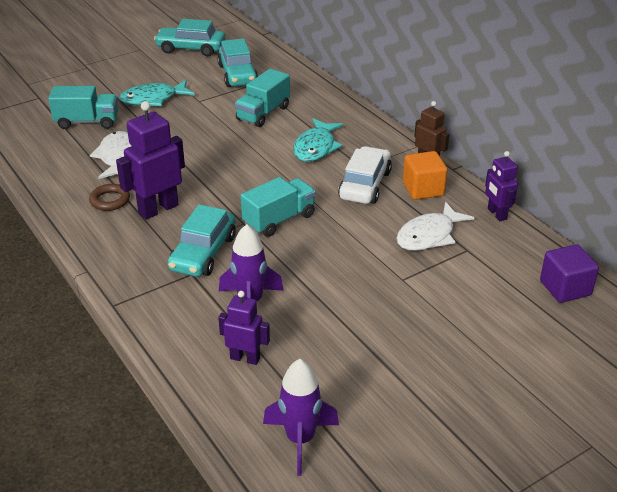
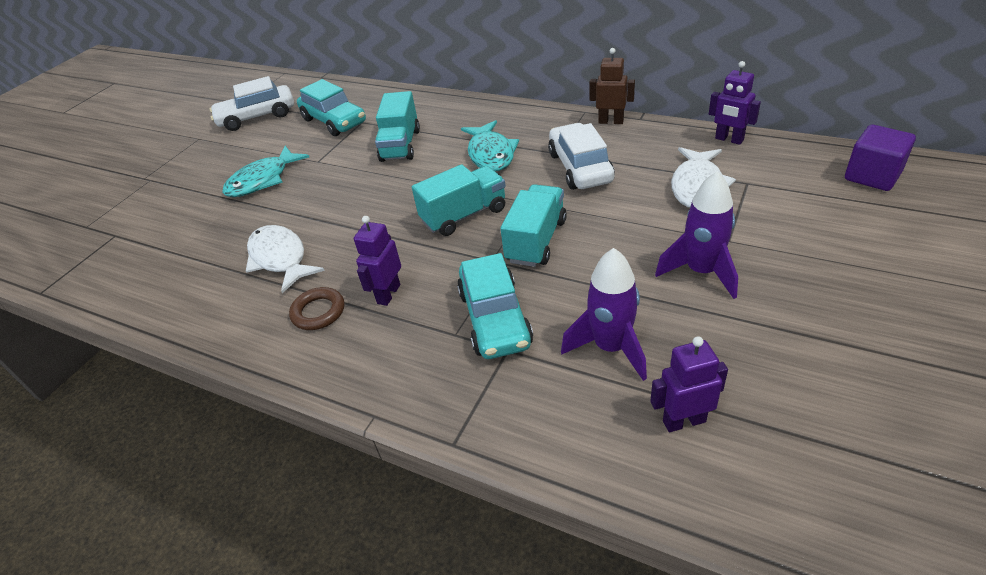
camera: 25 degrees left, 5 degrees up
(87, 122) = (204, 236): turquoise truck -> turquoise truck (464, 215)
(158, 209) = (388, 294): purple robot -> purple robot, size x0.60
(191, 49) = (257, 117): turquoise car -> white car
(300, 440) = (867, 491): purple rocket -> purple rocket (701, 272)
(423, 189) = (638, 147): orange cube -> none

